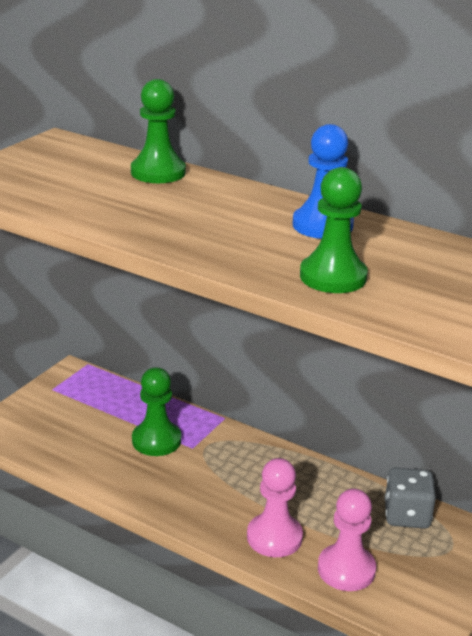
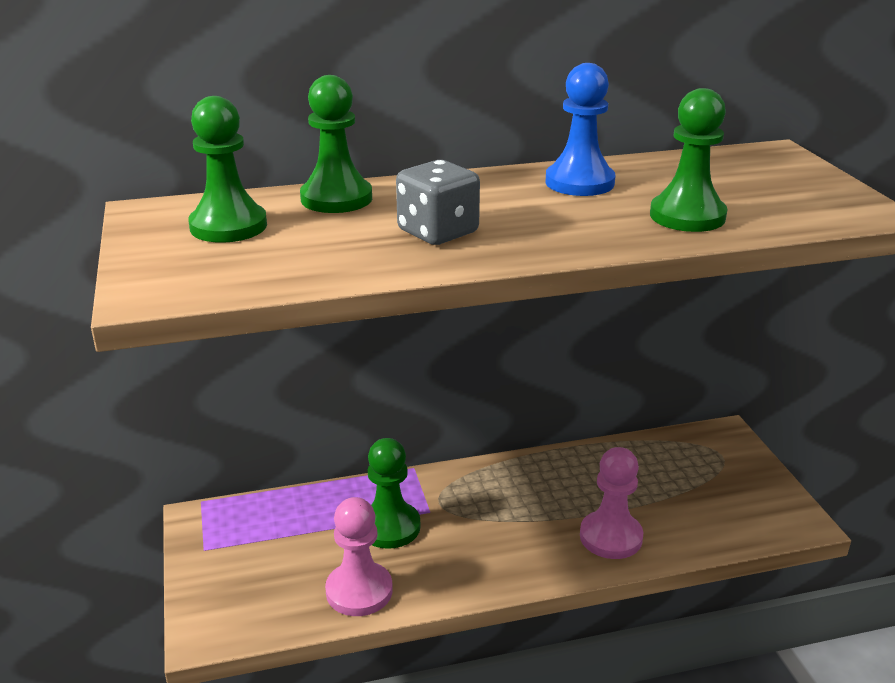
camera: 45 degrees left, 0 degrees up
(72, 164) = (228, 226): none -> green pawn
(346, 569) = (692, 522): pink pawn -> pink pawn (359, 591)
(406, 515) = (661, 452): grey dice -> grey dice (438, 232)

